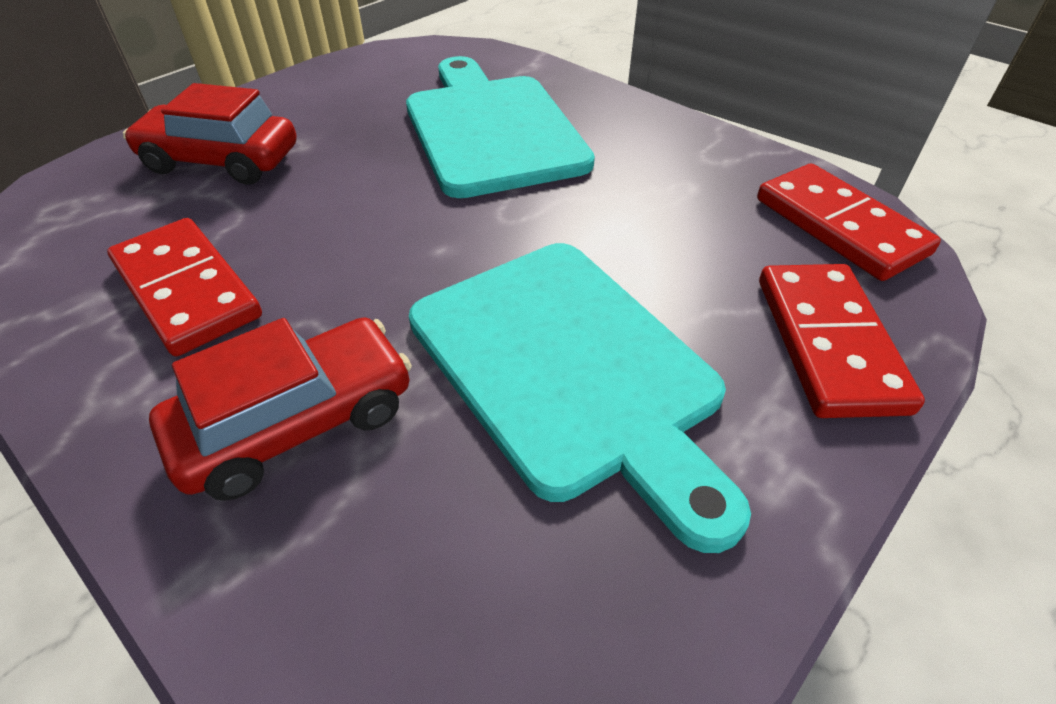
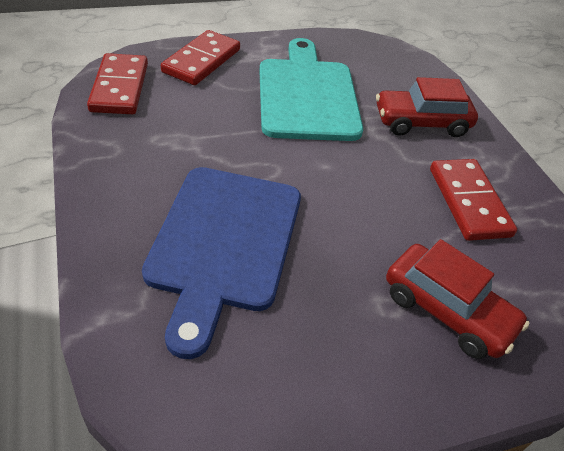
camera: 155 degrees left, 0 degrees up
(491, 129) = (224, 243): turquoise cutting board -> blue cutting board

